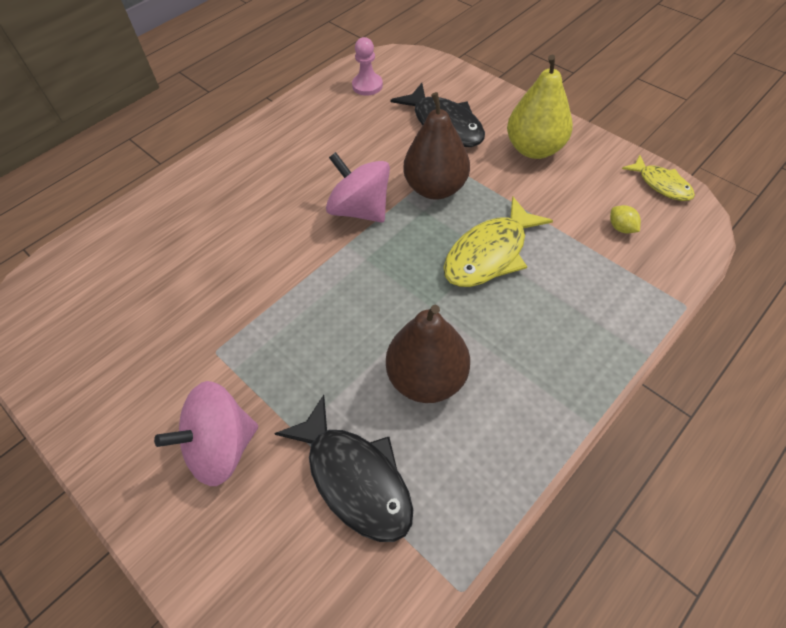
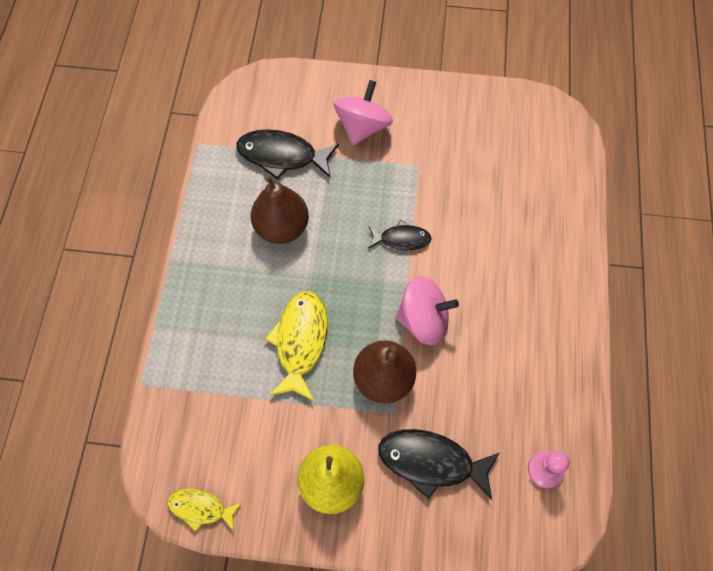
camera: 140 degrees right, 10 degrees up
(311, 286) = (401, 239): none -> black fish
(621, 228) = (215, 432): yellow lemon -> none

